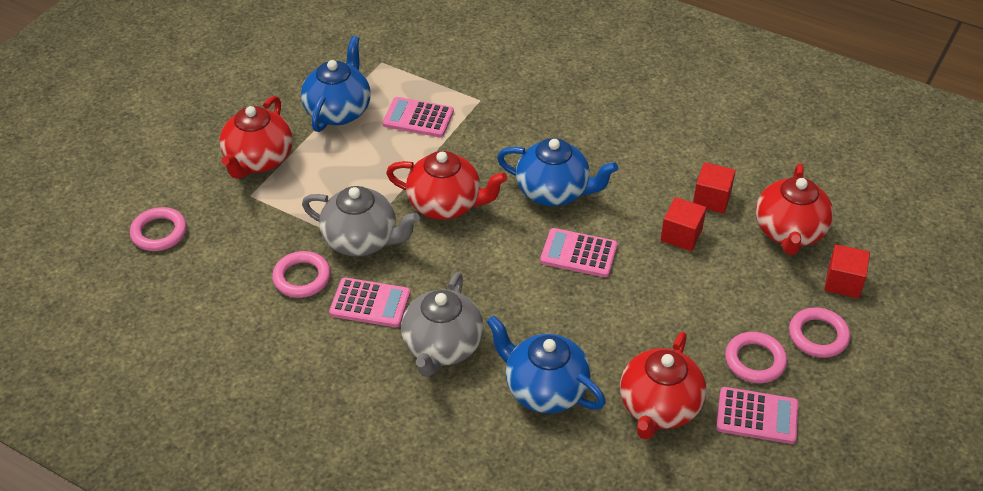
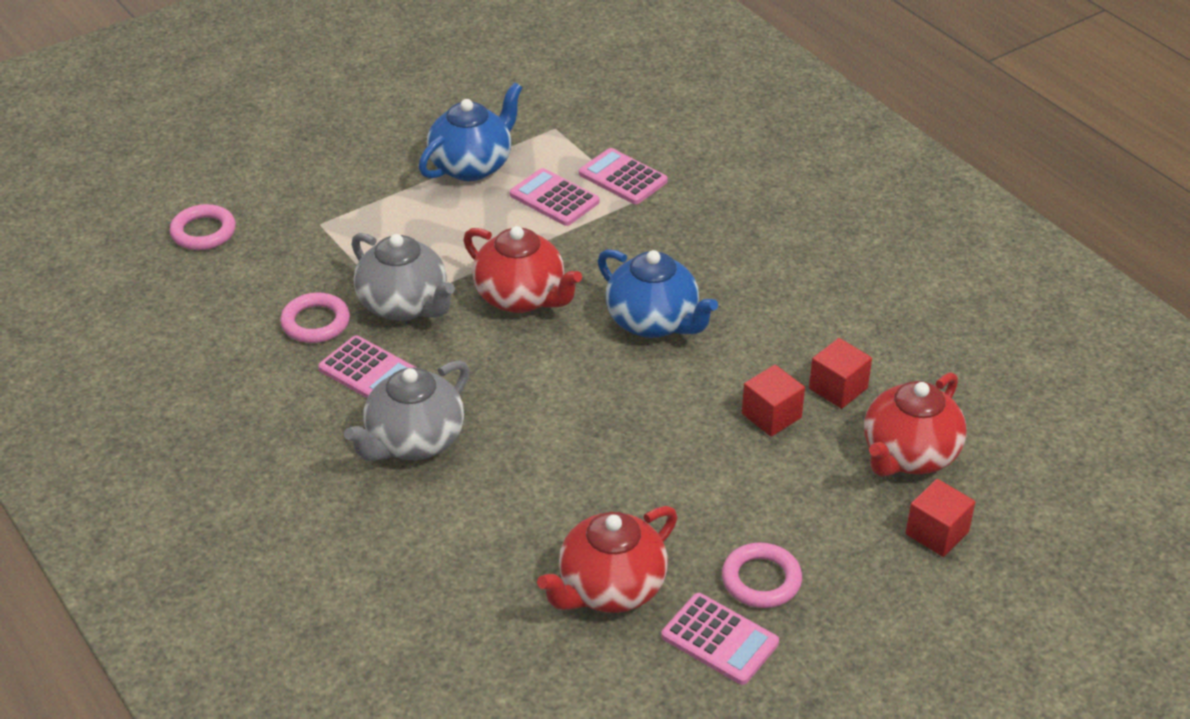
camera: 25 degrees right, 5 degrees down
(258, 160) = (352, 191): red teapot -> none
(544, 389) = (494, 523): blue teapot -> none
(578, 253) = (635, 396): pink calculator -> pink calculator (622, 178)
(818, 336) = (860, 580): pink ring -> none

